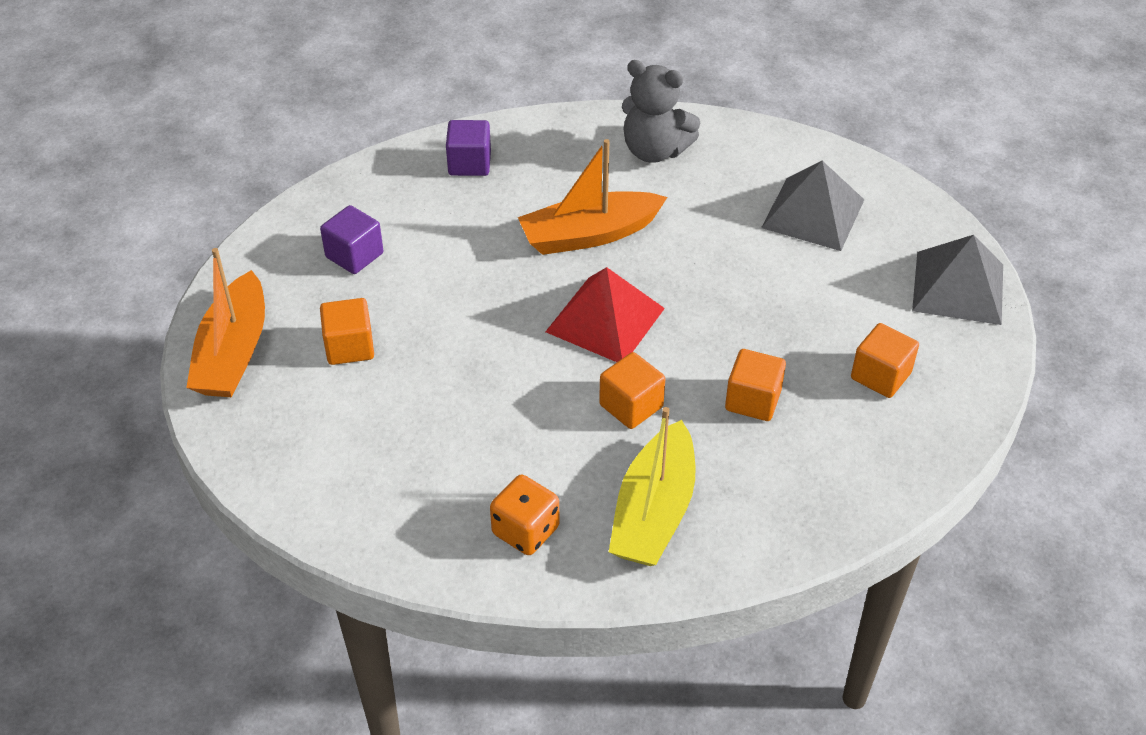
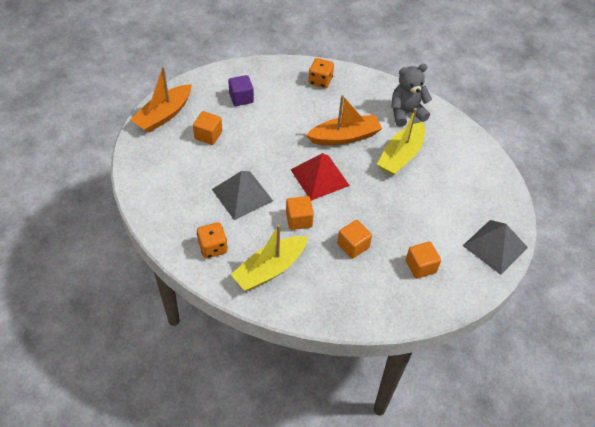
camera: 30 degrees right, 5 degrees up
(469, 163) = (320, 81): purple cube -> orange dice
(589, 235) = (344, 137): orange boat -> orange boat turned 150 degrees clockwise
(654, 151) = (406, 113): grey teddy bear -> grey teddy bear turned 105 degrees clockwise
(704, 221) = (401, 156): none -> yellow boat
(813, 213) = (455, 177): grey pyramid -> grey pyramid (242, 195)

